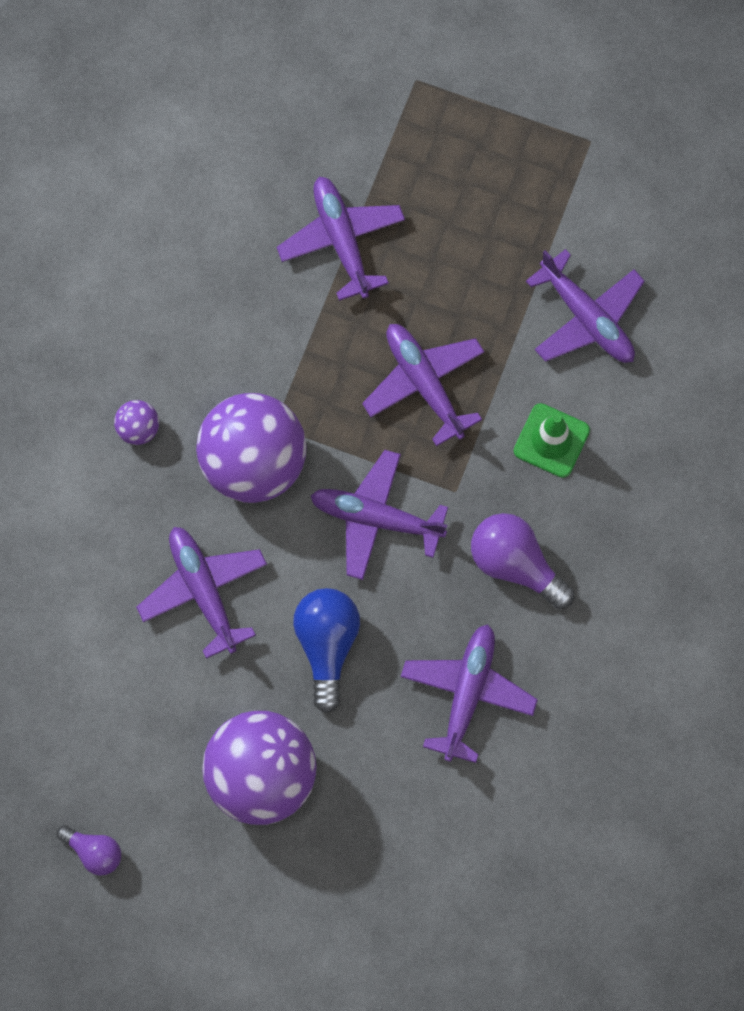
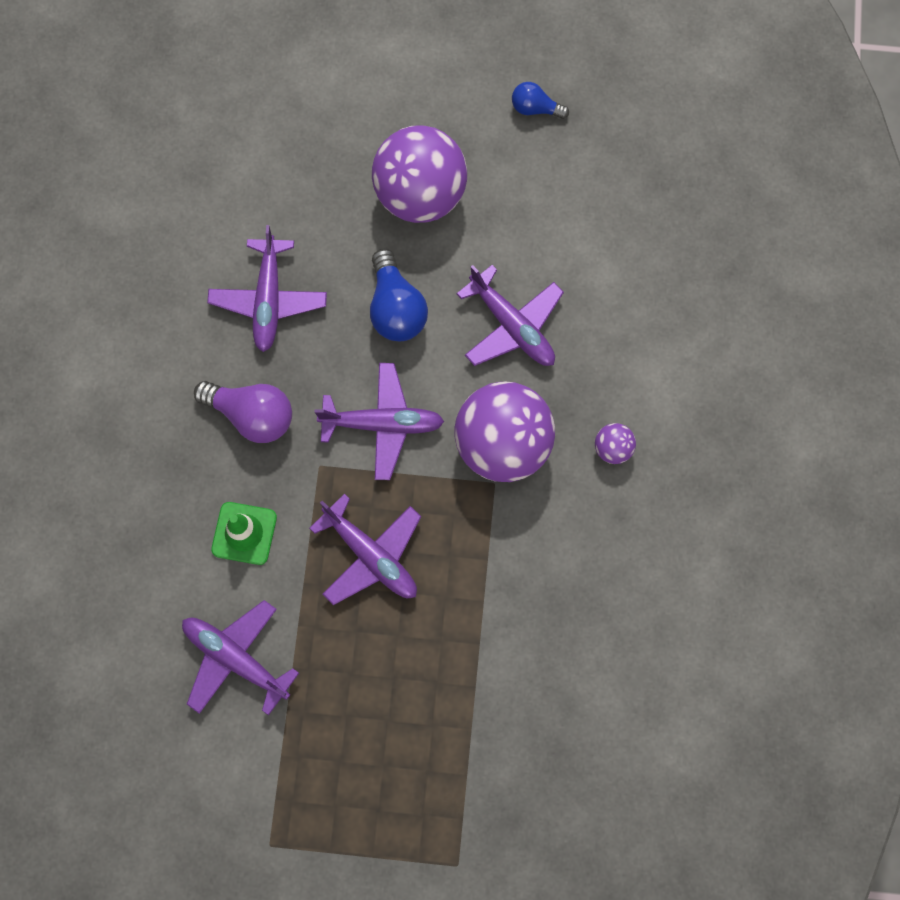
camera: 165 degrees right, 0 degrees up
(94, 852) = (535, 108): purple light bulb -> blue light bulb
(341, 240) = (484, 675): purple plane -> none

